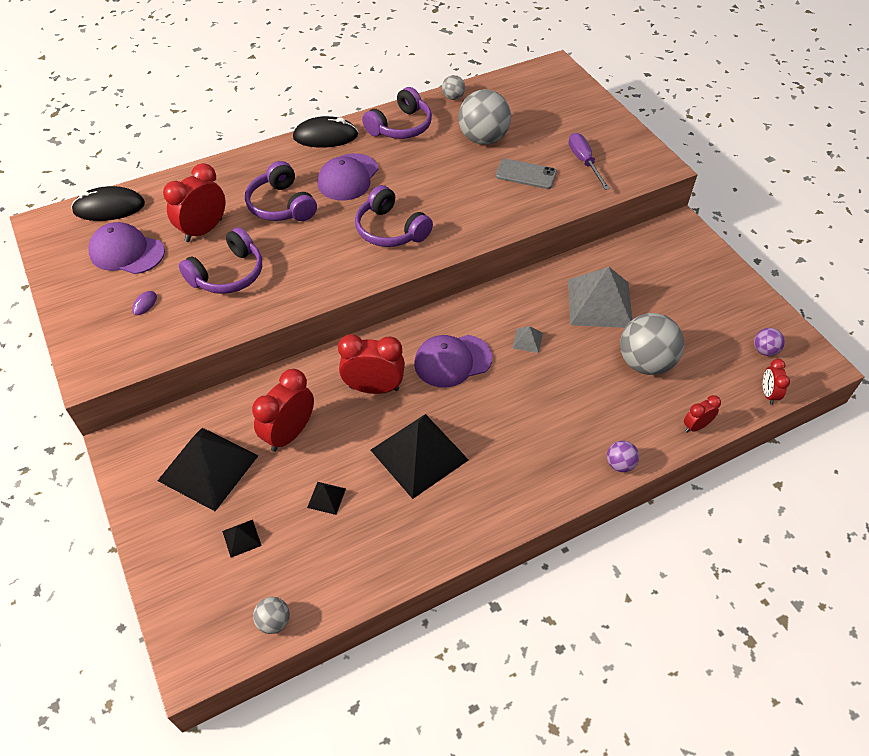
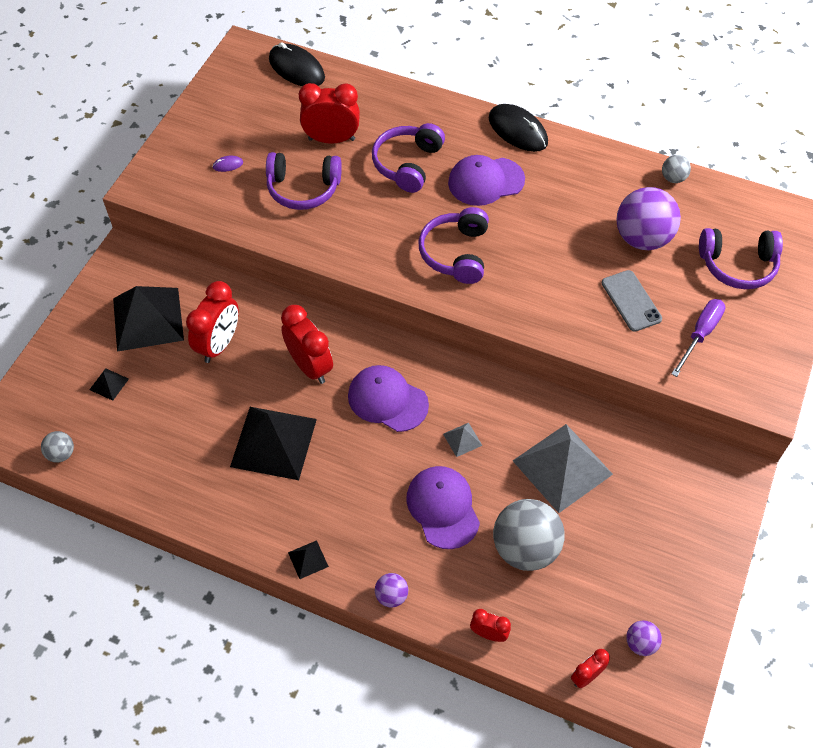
camera: 50 degrees right, 5 degrees up
(127, 252) = (265, 114): purple cap -> purple cap (443, 508)
(289, 433) = (219, 344): red clock -> red clock turned 120 degrees clockwise
(326, 498) = (184, 410): black pyramid -> black pyramid (308, 559)
(400, 126) = (589, 170): purple headphones -> purple headphones (737, 265)
(483, 139) = (642, 238): grey ball -> purple ball

